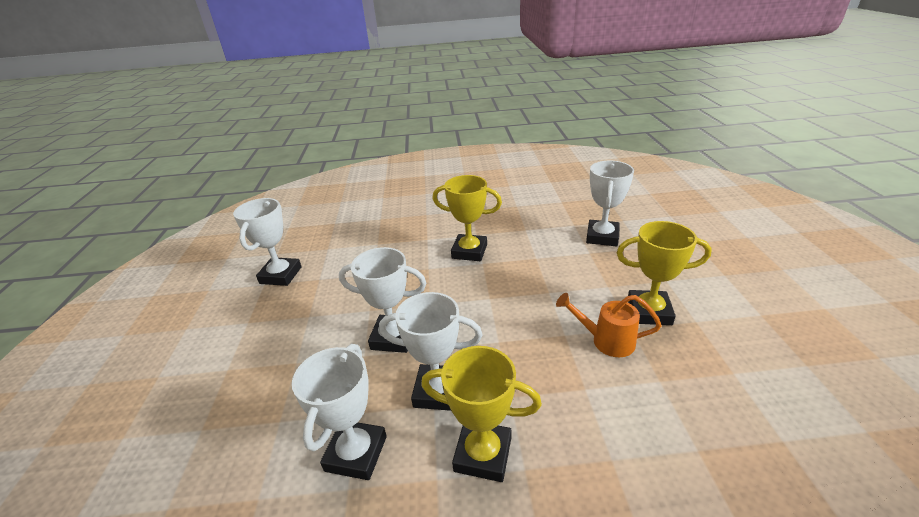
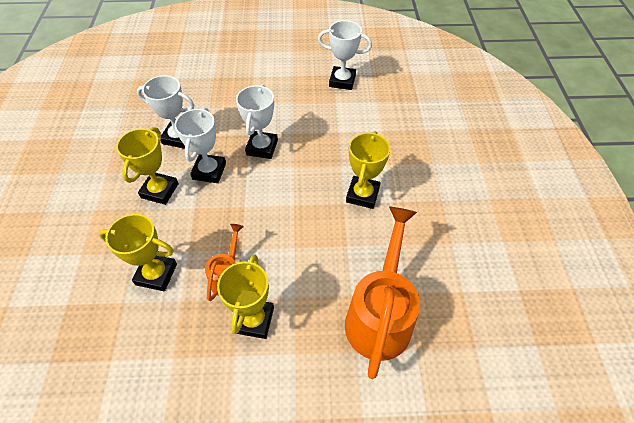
camera: 90 degrees right, 20 degrees up
(602, 237) = (380, 315): white trophy -> orange watering can
(636, 418) = (156, 274): none -> yellow trophy

